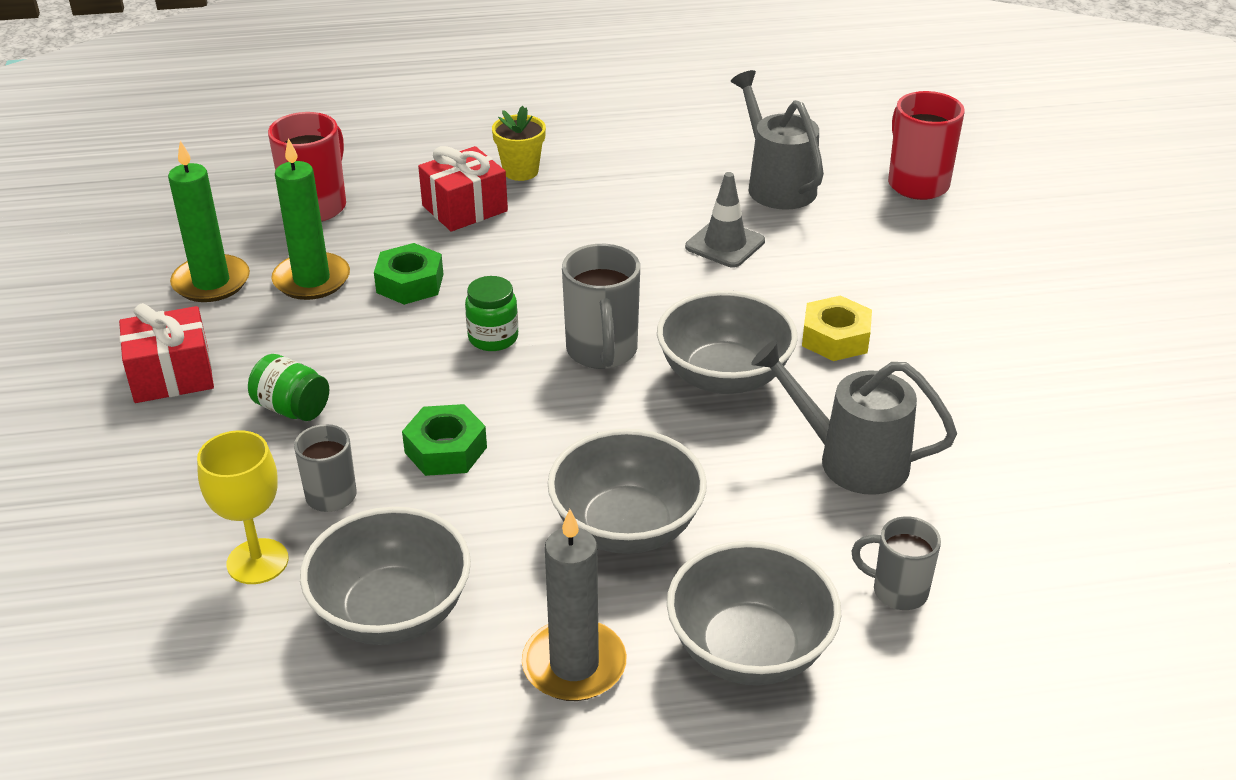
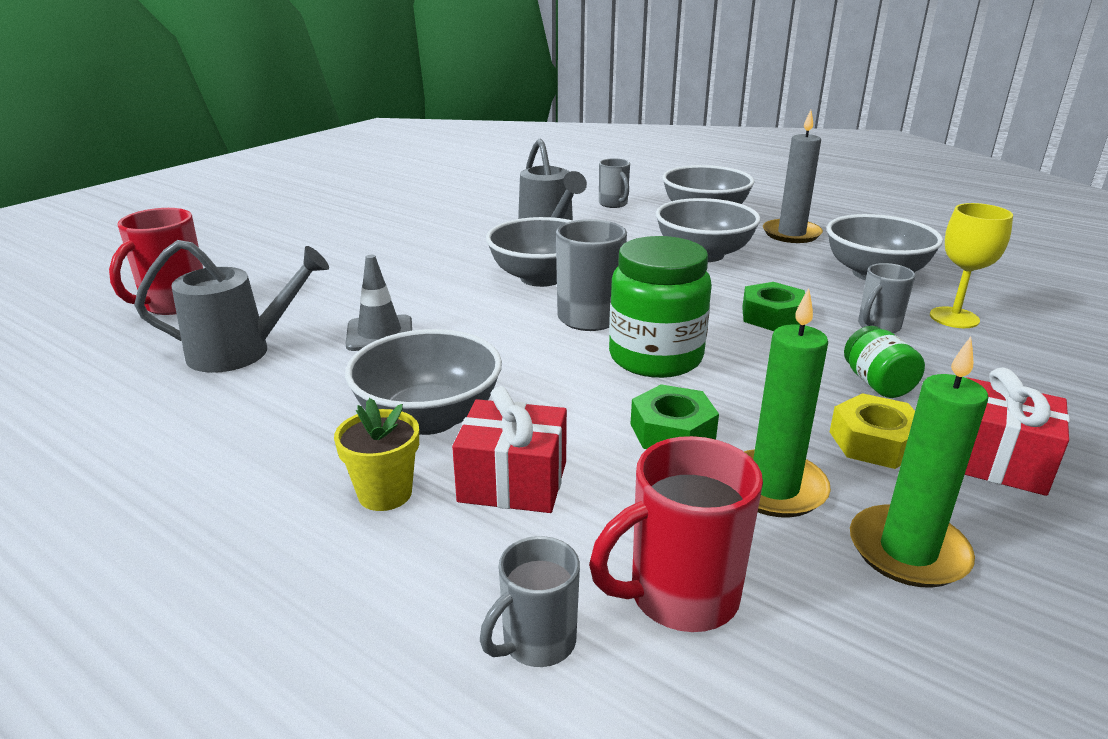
camera: 135 degrees left, 10 degrees down
(362, 163) = (536, 643): none -> grey mug
(493, 338) = (655, 357): green jar -> green jar, size x1.88
(572, 213) = (429, 417): none -> grey bowl
(776, 184) = (242, 352): grey watering can -> grey watering can turned 120 degrees counterclockwise
(835, 338) = (444, 266): yellow nut -> yellow nut (875, 442)

